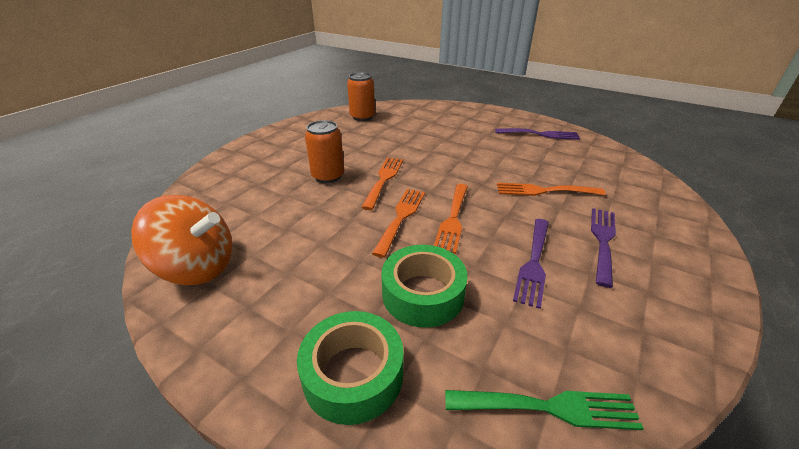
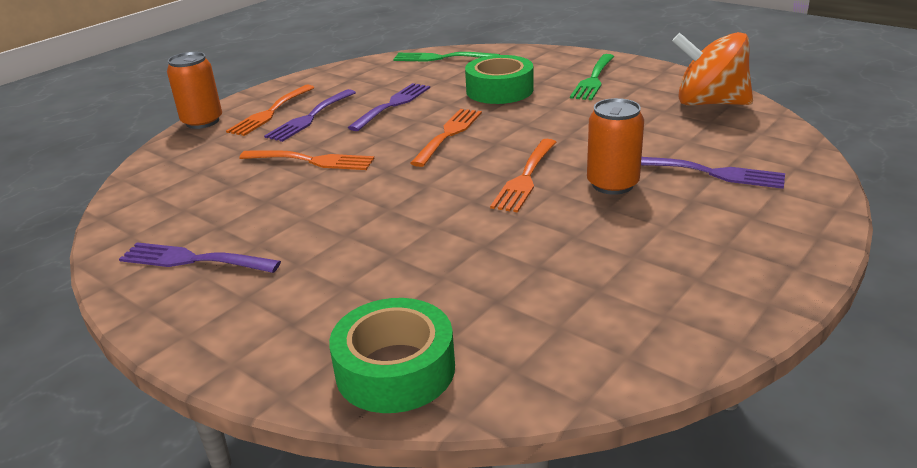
camera: 170 degrees left, 5 degrees down
(259, 185) = (712, 173): none -> purple fork
(303, 322) = (593, 79): none -> green fork
(353, 374) = (553, 64): green tape -> green tape (395, 369)
(362, 117) = (573, 338): orange can -> orange can (202, 121)
(401, 217) = (508, 136): orange fork -> orange fork (270, 112)

